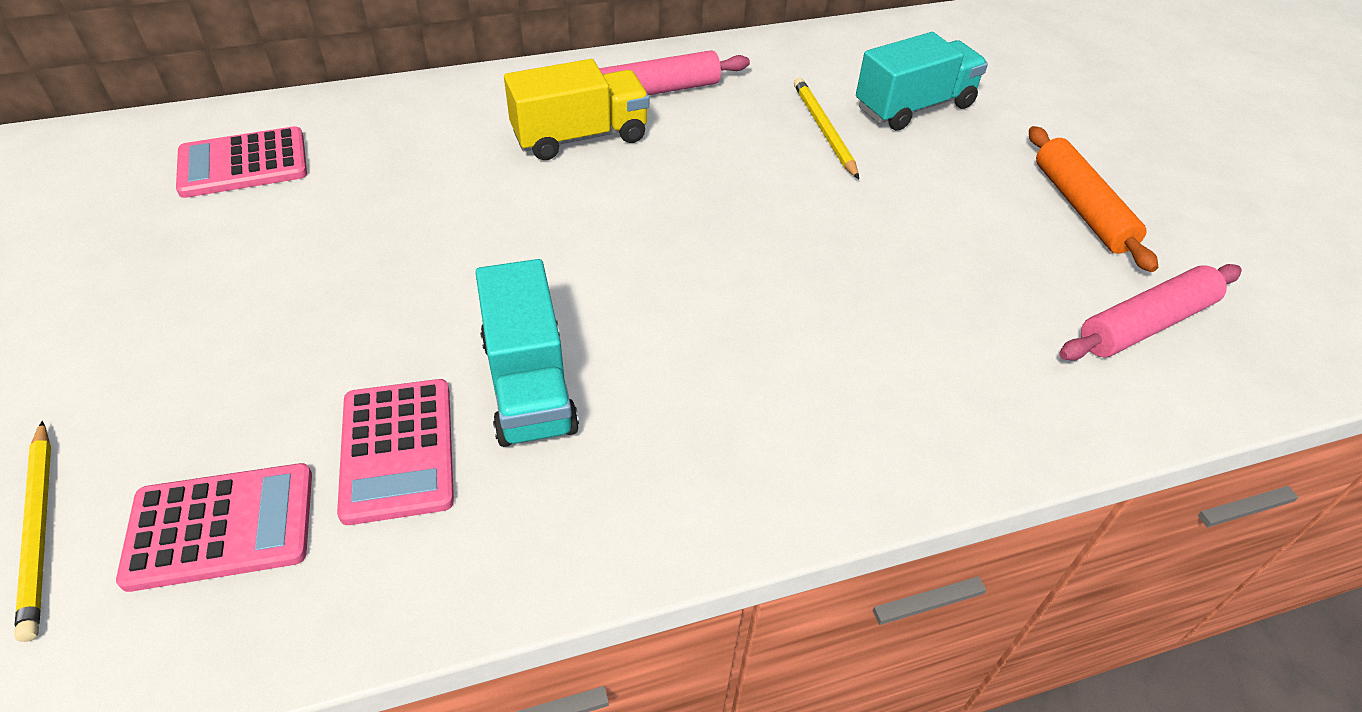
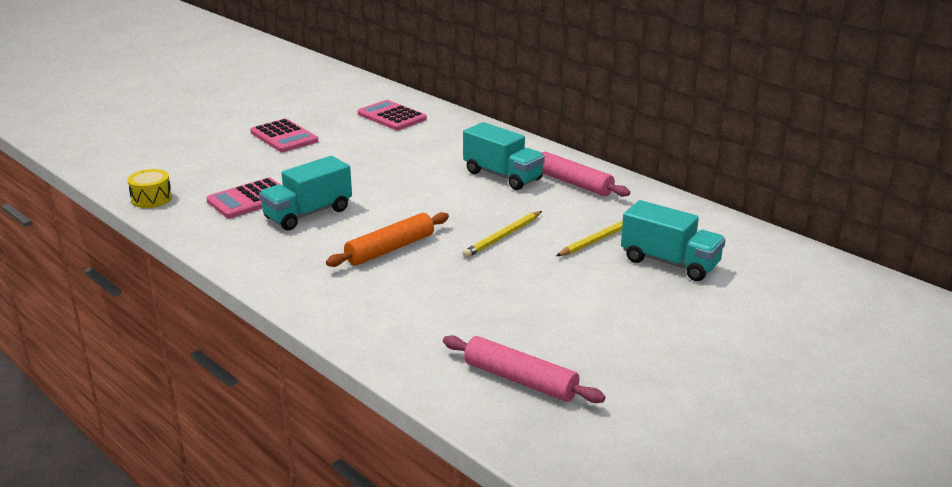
camera: 65 degrees right, 20 degrees down
(40, 529) = (172, 156): yellow pencil -> yellow pencil (503, 237)
(221, 527) = (192, 182): pink calculator -> pink calculator (284, 137)
(236, 627) = (151, 199): none -> yellow drum
(580, 137) = (502, 176): yellow truck -> turquoise truck
(1081, 208) = (626, 342): orange rolling pin -> orange rolling pin (390, 249)

